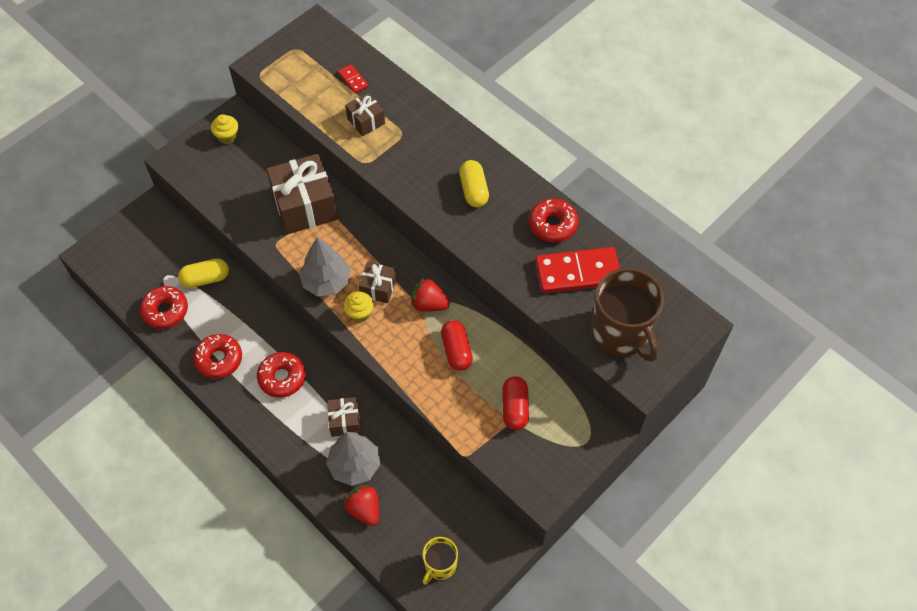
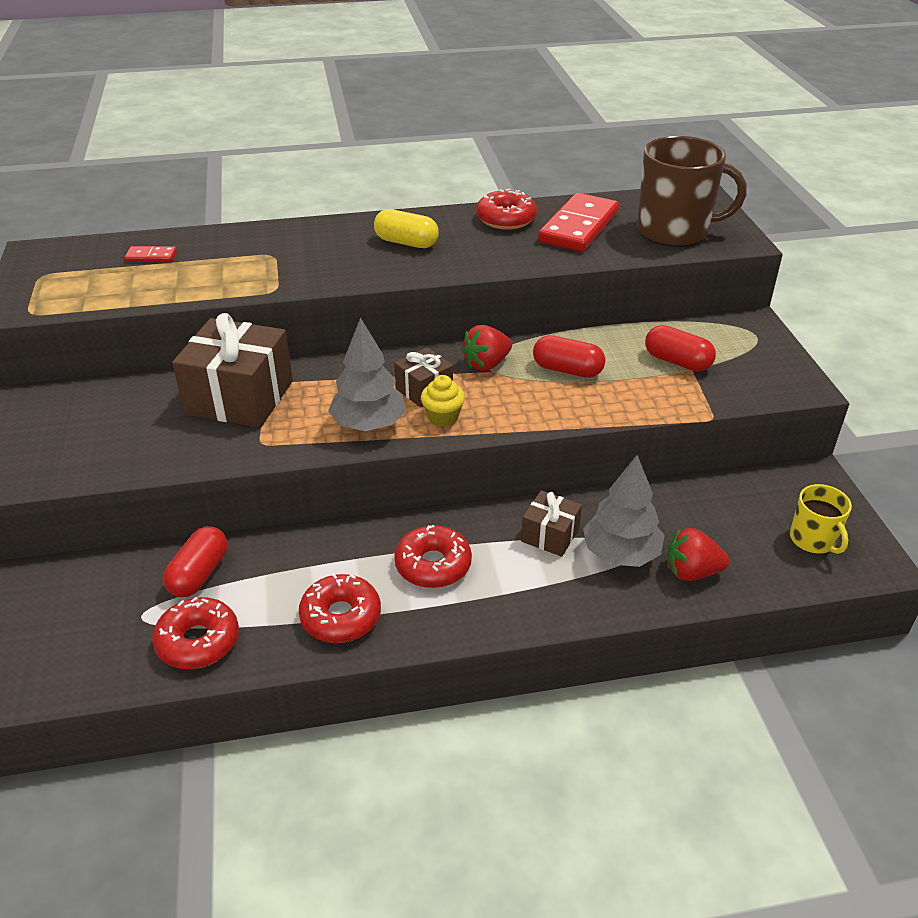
camera: 55 degrees left, 20 degrees down
(205, 279) = (199, 574): yellow capsule -> red capsule
(227, 136) = (46, 417): yellow cupcake -> none
(366, 121) = (219, 269): brown gift -> none

